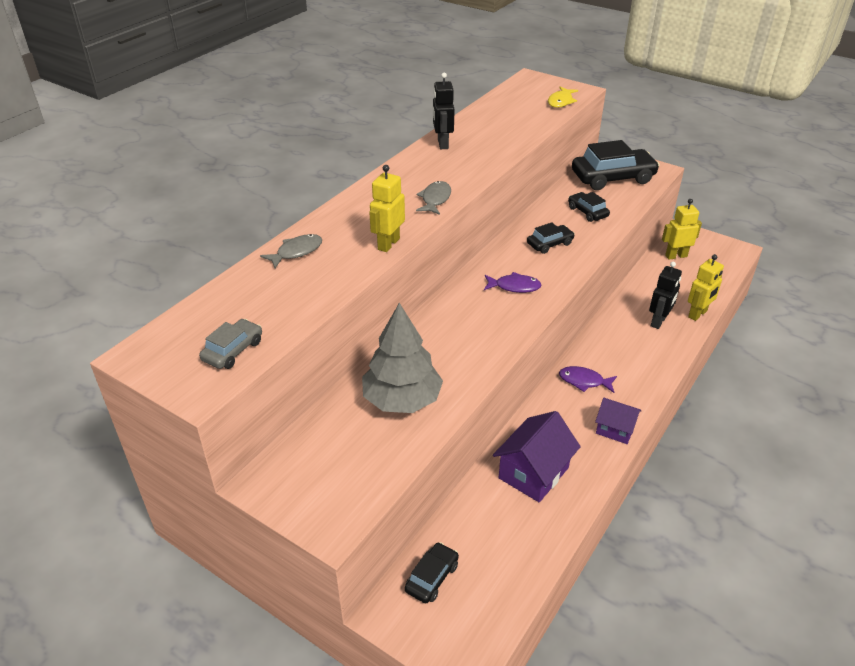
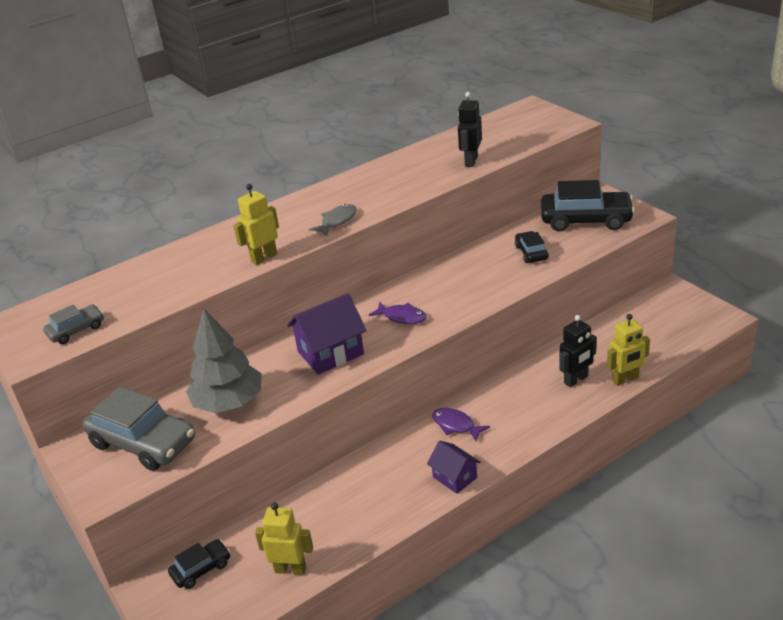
camera: 25 degrees right, 5 degrees down
(296, 252) = (184, 255): grey fish -> none
(337, 460) = (143, 442): none -> grey car
(442, 144) = (386, 168): black robot -> black robot (471, 161)
(533, 473) = (349, 500): purple house -> purple house (330, 353)
(549, 244) = (468, 280): black car -> none
(561, 101) = (539, 134): yellow fish -> none
(676, 256) = (645, 314): yellow robot -> yellow robot (290, 569)

